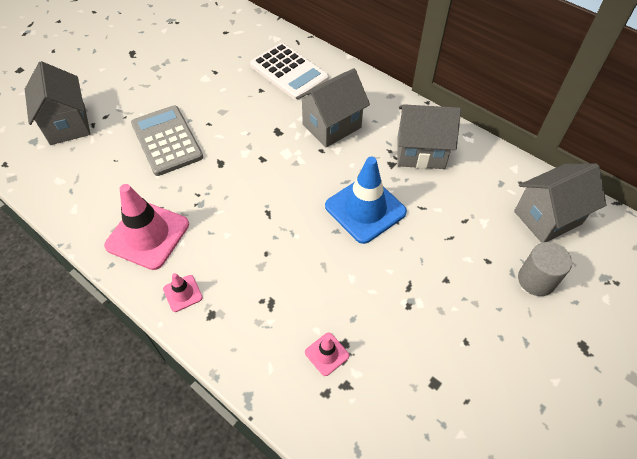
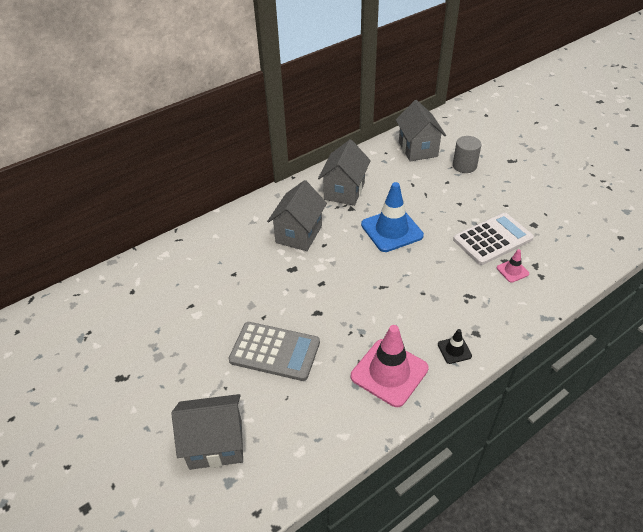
camera: 75 degrees left, 10 degrees down
(167, 140) = (275, 351): grey calculator -> grey calculator turned 150 degrees counterclockwise
(182, 293) = (454, 350): pink traffic cone -> black traffic cone
(289, 72) = (219, 251): white calculator -> white calculator (492, 239)
(332, 126) = (299, 234): grey house -> grey house turned 45 degrees clockwise

